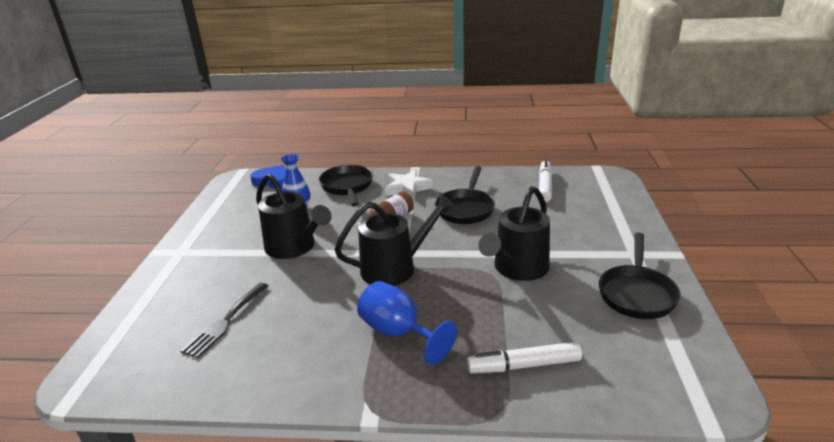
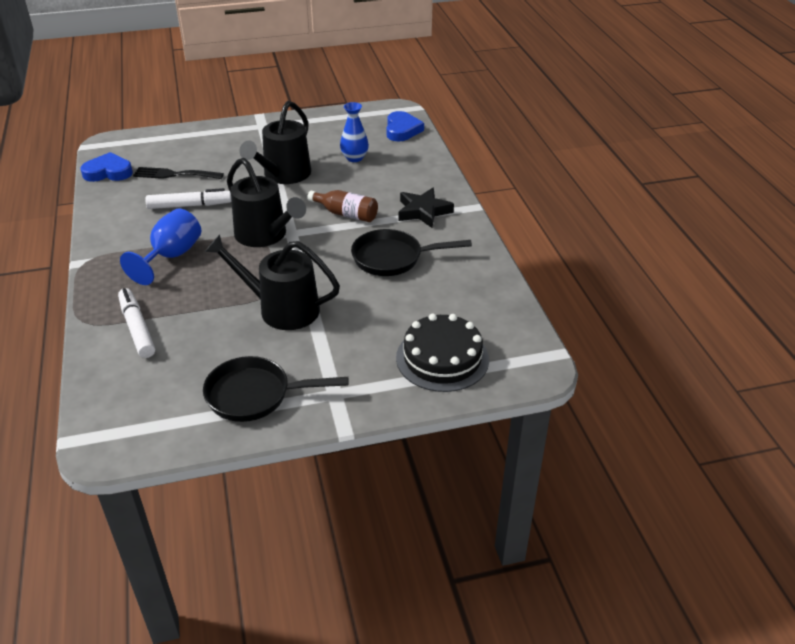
camera: 70 degrees right, 10 degrees up
(163, 382) = (108, 172): none -> blue heart
(347, 187) = (409, 174): black pan -> none
(407, 188) = (423, 211): white star -> black star
(544, 186) = (477, 310): white marker -> white marker (190, 205)
(597, 205) = (442, 358): none -> black cake

